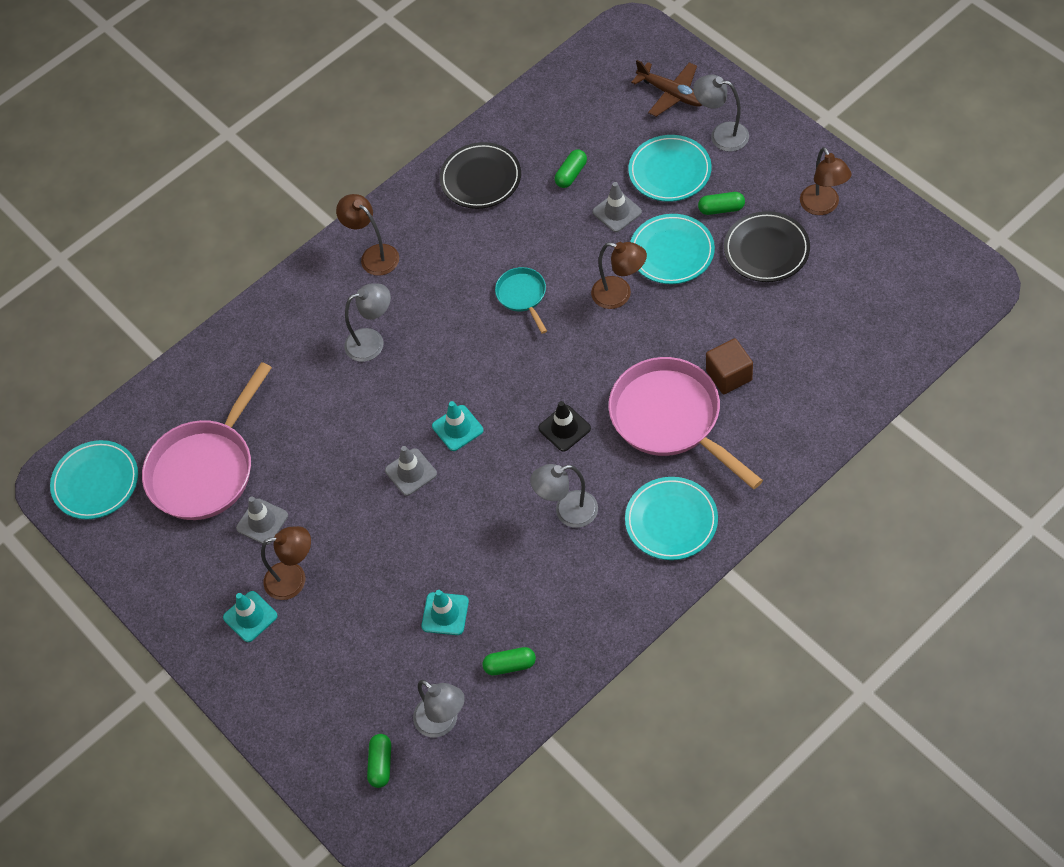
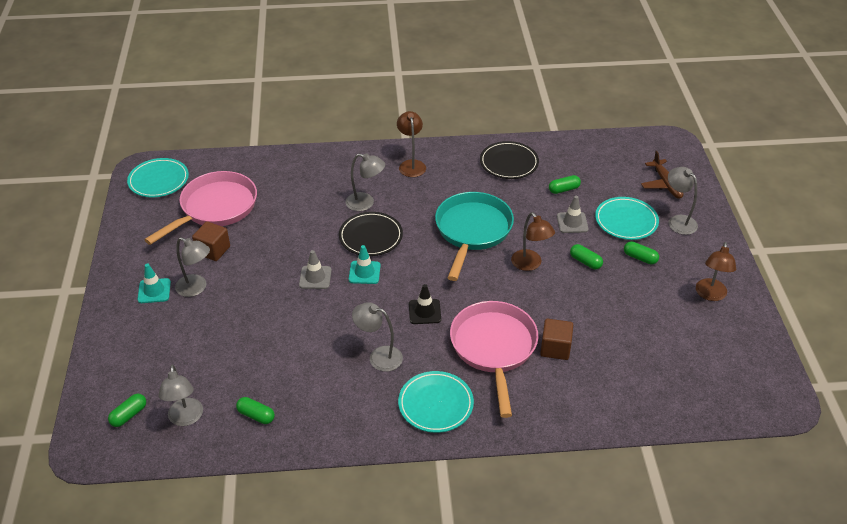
camera: 30 degrees right, 15 degrees down
(205, 469) = (215, 208): pink pan -> pink pan turned 150 degrees clockwise
(262, 522) = (213, 250): grey traffic cone -> brown cube
(294, 579) = (196, 288): brown lamp -> grey lamp
(445, 614) = (252, 361): turquoise traffic cone -> none
(522, 296) = (472, 231): turquoise pan -> turquoise pan, size x2.07
(671, 252) = (585, 262): turquoise plate -> green capsule
(766, 250) = (648, 296): black plate -> black plate (371, 237)

